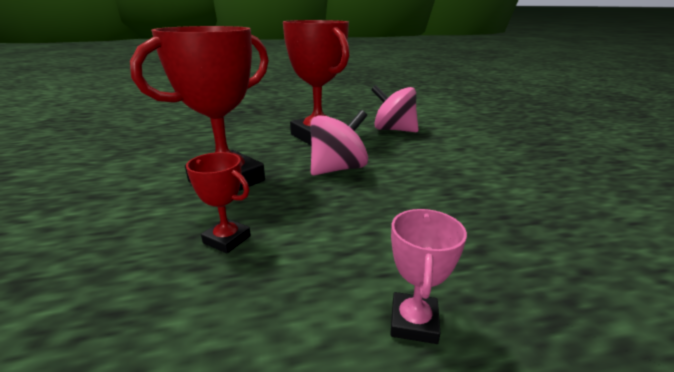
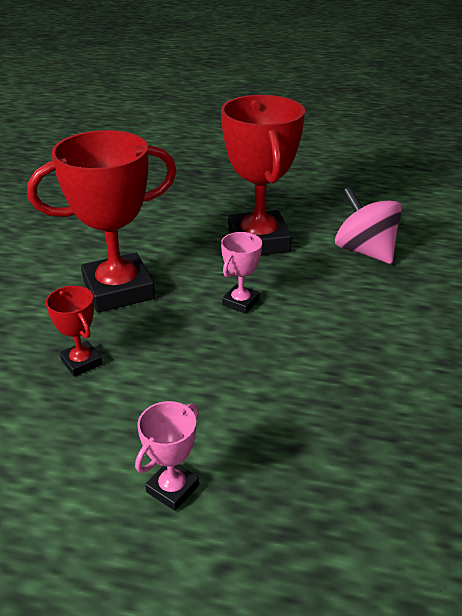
camera: 25 degrees right, 10 degrees up
(338, 169) = (240, 302): pink spinning top -> pink trophy

